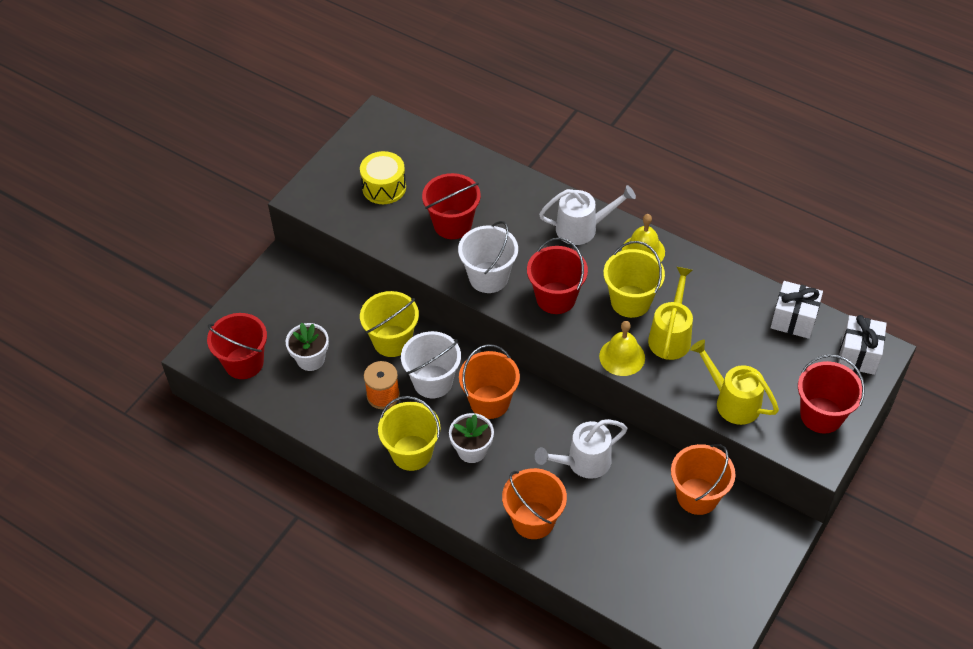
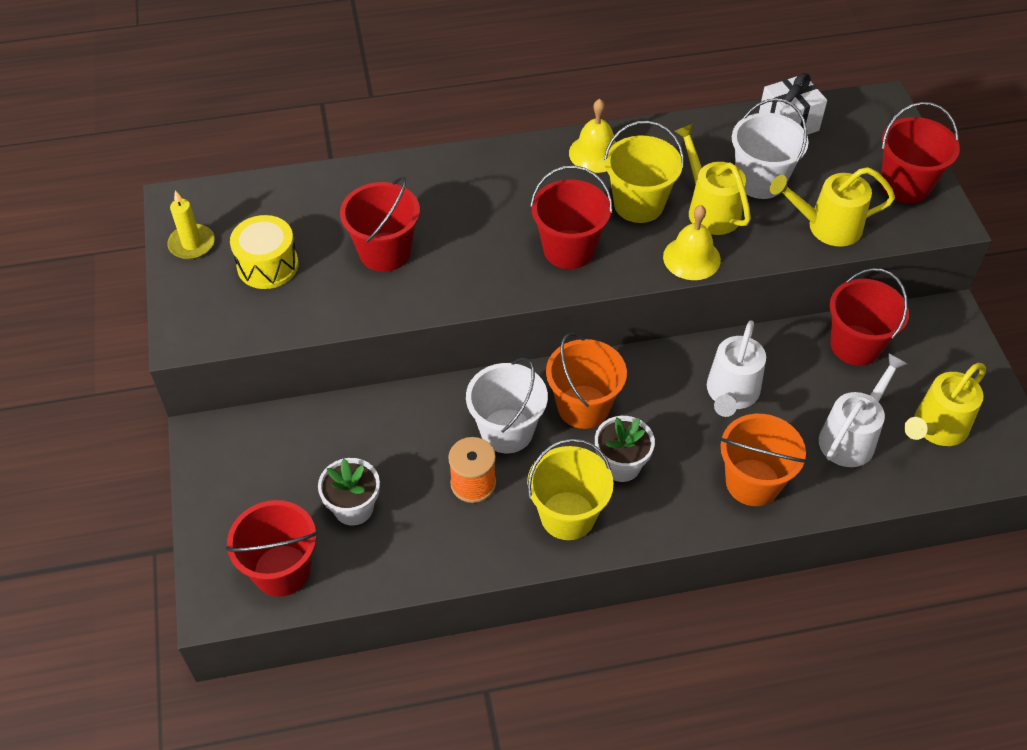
camera: 45 degrees left, 0 degrees up
(359, 147) = (192, 244): none -> yellow candle
(392, 341) = (419, 423): yellow bucket -> none
(488, 277) = (482, 276): white bucket -> white bucket (760, 181)
(583, 228) = (517, 170): white watering can -> white watering can (851, 436)
(684, 583) = (936, 428): none -> yellow watering can
(697, 496) = (855, 345): orange bucket -> red bucket
(858, 355) = (870, 117): white gift -> none

